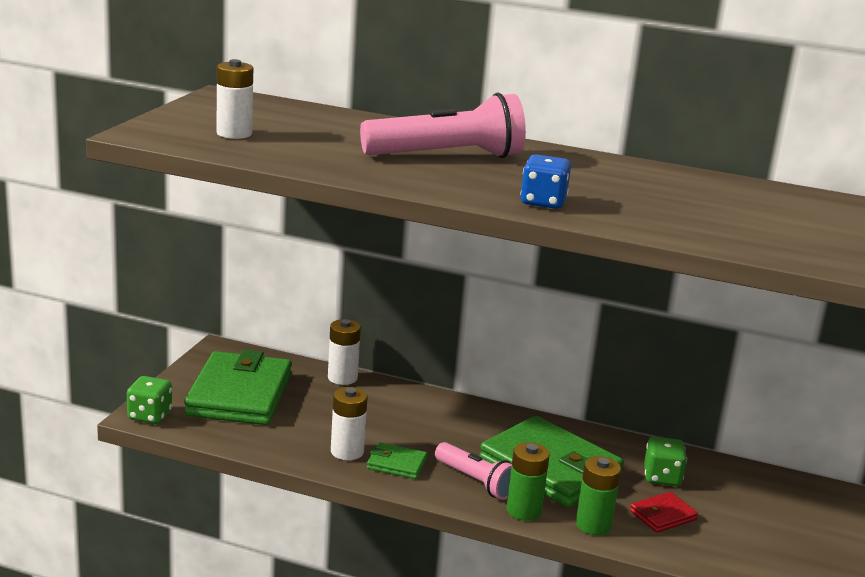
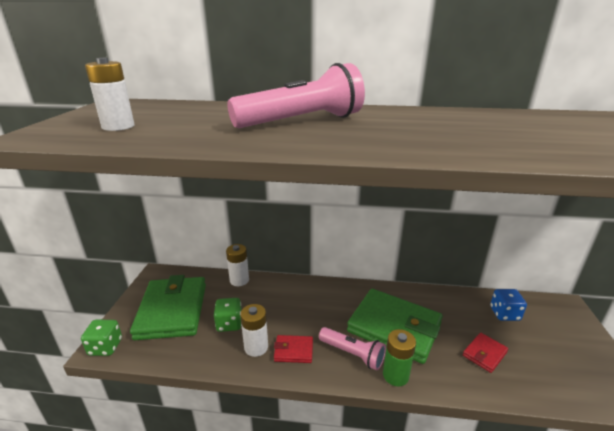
camera: 10 degrees left, 5 degrees up
(396, 464) = (293, 351): green wallet -> red wallet
(543, 202) = (409, 147): blue dice -> blue dice (504, 314)
(593, 525) = (447, 377): green battery -> none
(662, 477) = (464, 318): green dice -> green dice (229, 324)

